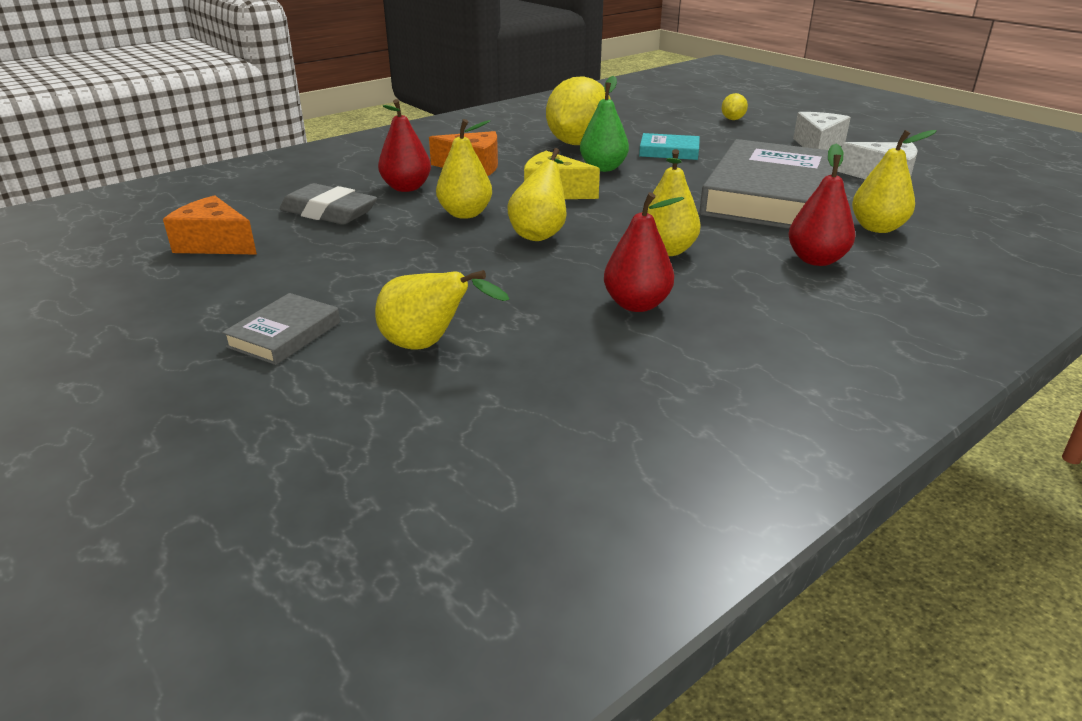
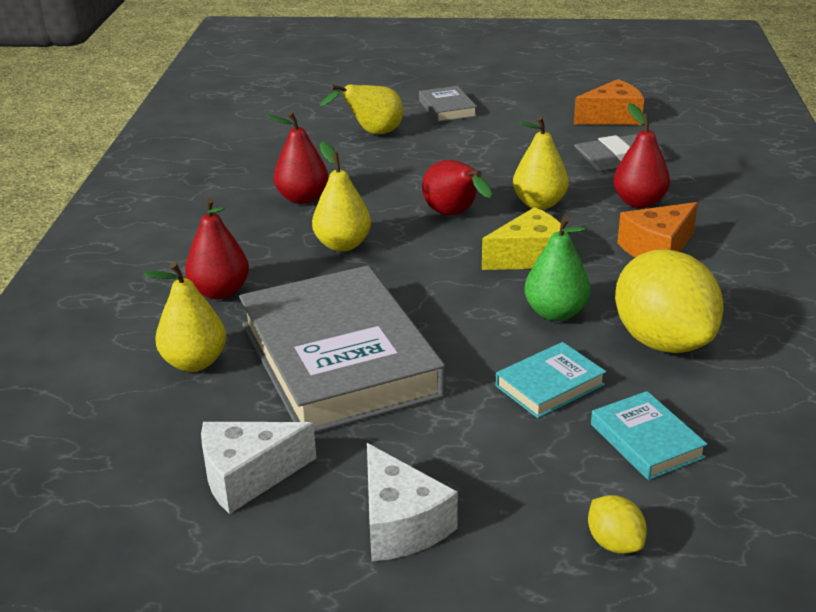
camera: 135 degrees right, 0 degrees up
(540, 233) = (454, 215): yellow pear -> red pear
(663, 129) = (646, 441): none -> turquoise book

